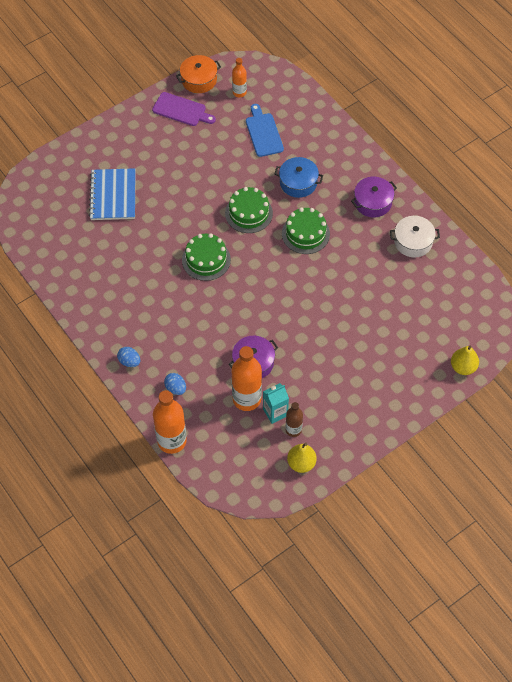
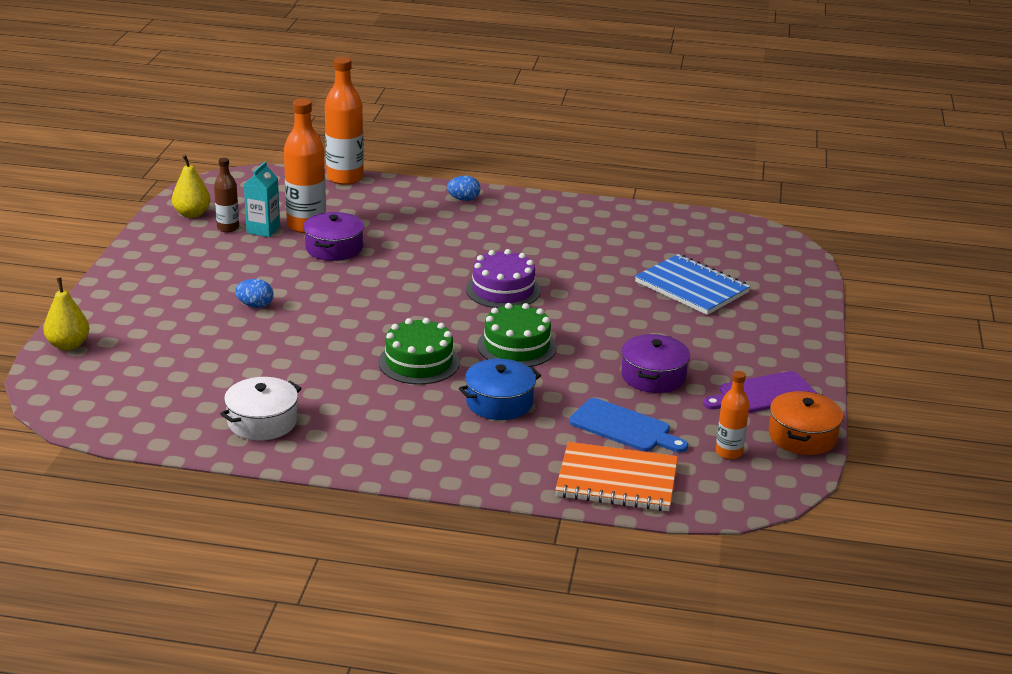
camera: 135 degrees right, 30 degrees down
(176, 388) = (390, 204): blue egg -> blue egg (255, 305)
(206, 260) = (503, 290): green cake -> purple cake
(301, 109) = (617, 480): none -> orange notebook
(373, 202) = (370, 433): purple pot -> purple pot (653, 376)

